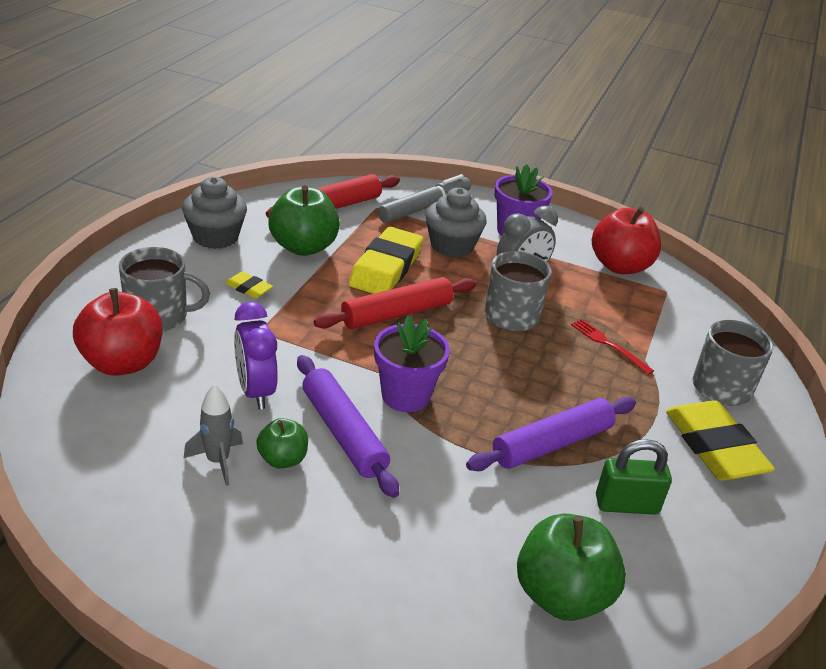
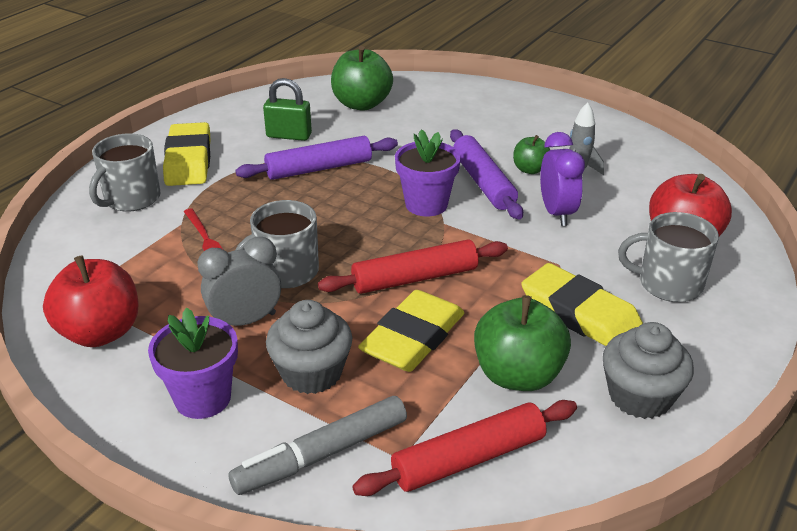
camera: 165 degrees left, 0 degrees up
(248, 288) = (580, 314): yellow eraser -> yellow eraser, size x2.16

